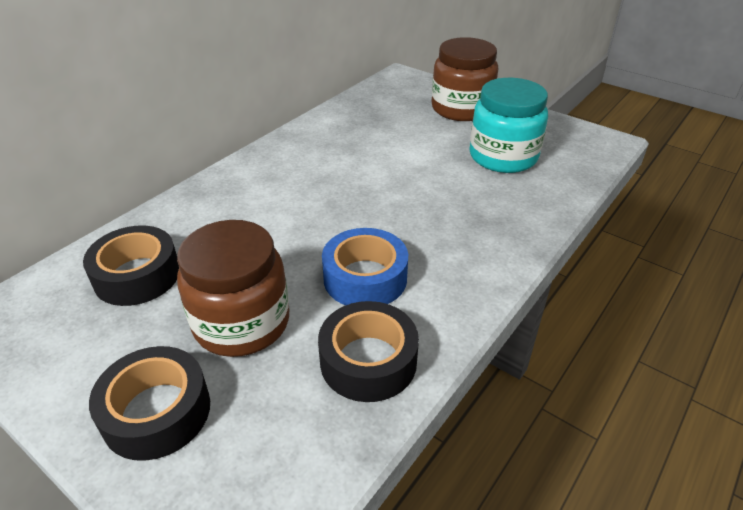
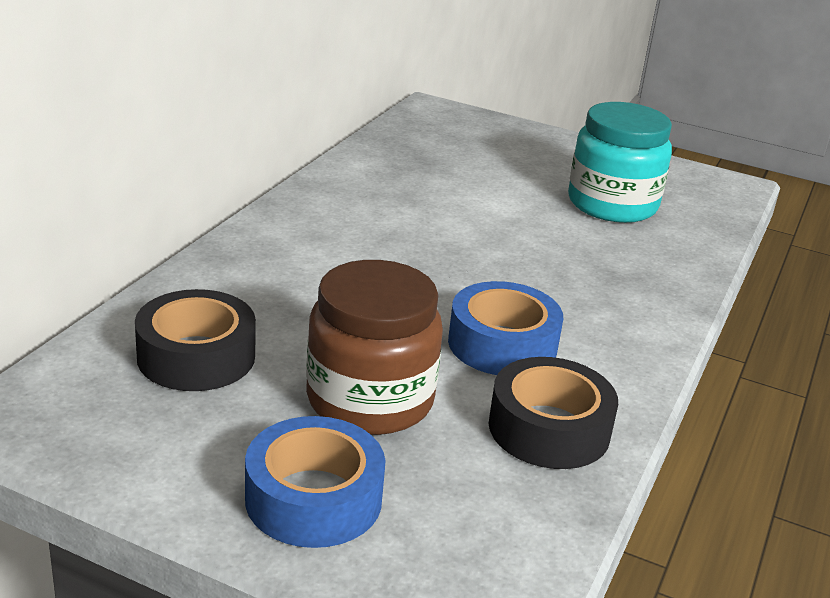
camera: 15 degrees left, 10 degrees down
(157, 412) = (313, 498): black tape -> blue tape
(461, 109) = (534, 149): brown jar -> none

